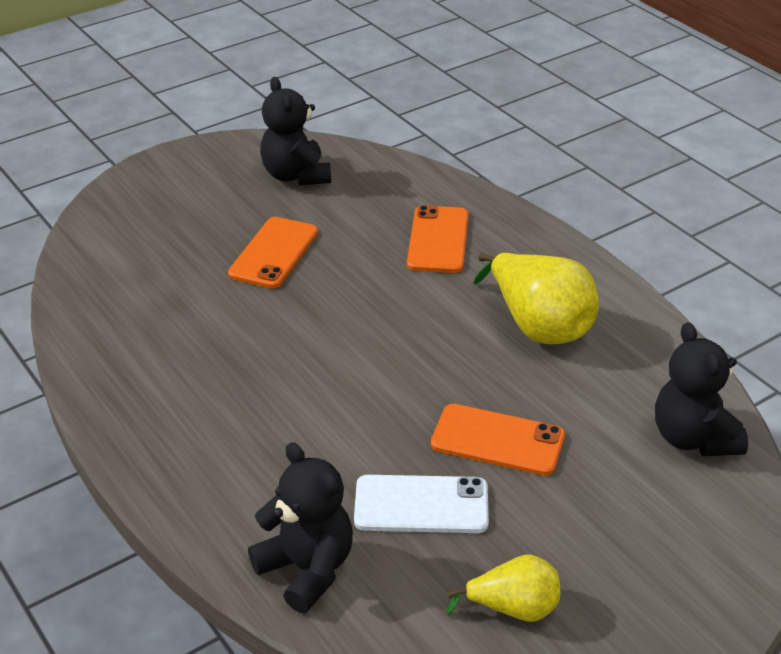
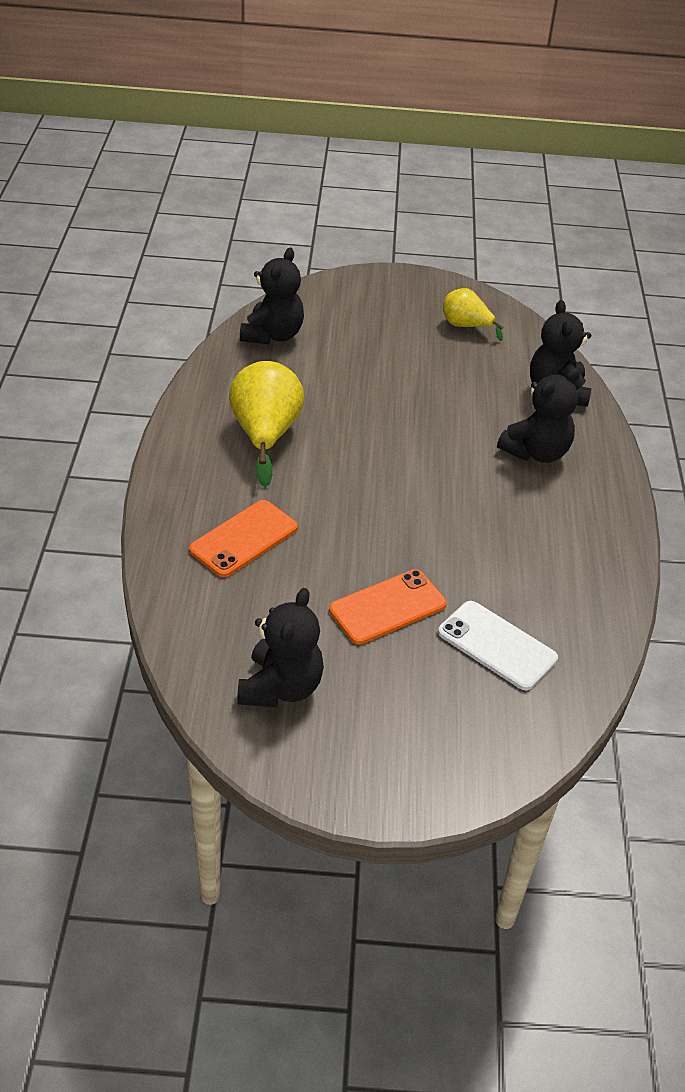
camera: 145 degrees left, 5 degrees up
(265, 465) = (536, 452): none -> black teddy bear
(421, 505) = (463, 386): white phone -> white phone (497, 645)
(497, 440) = (382, 391): orange phone -> none

